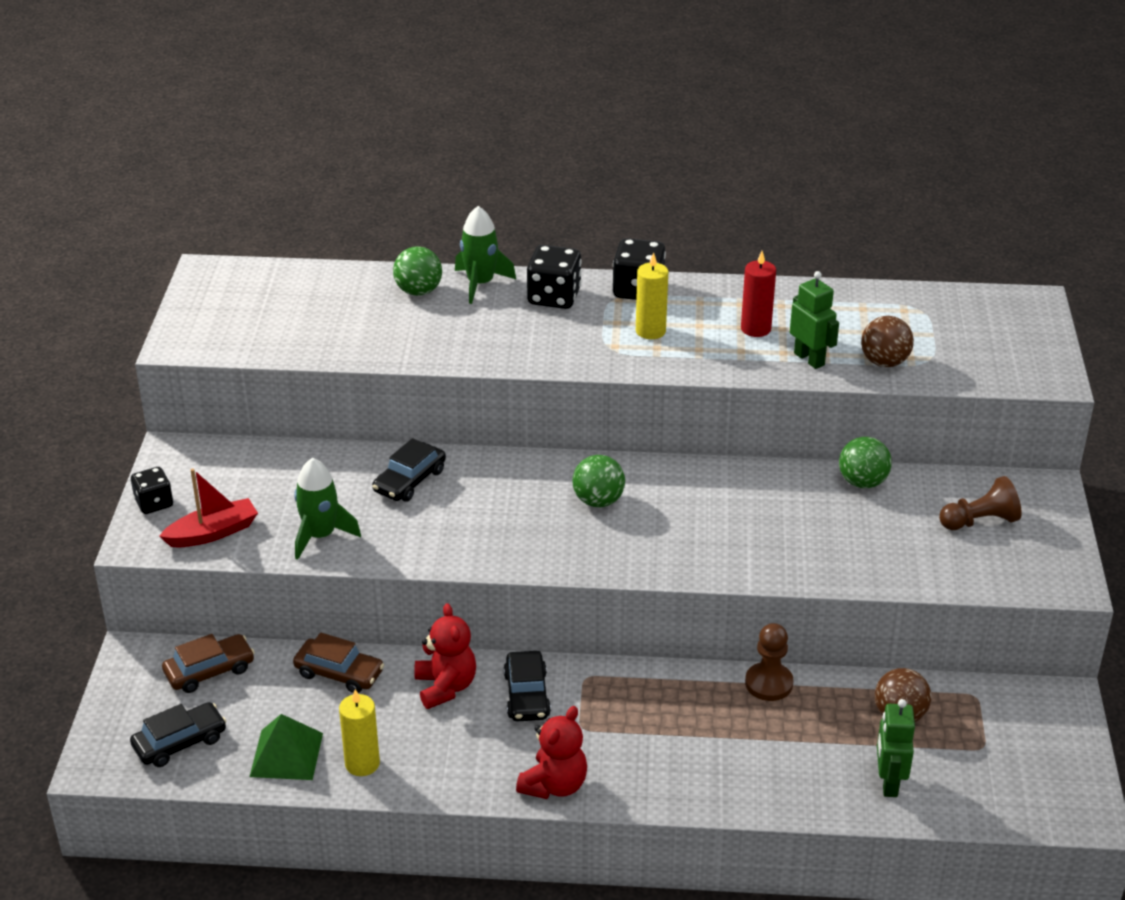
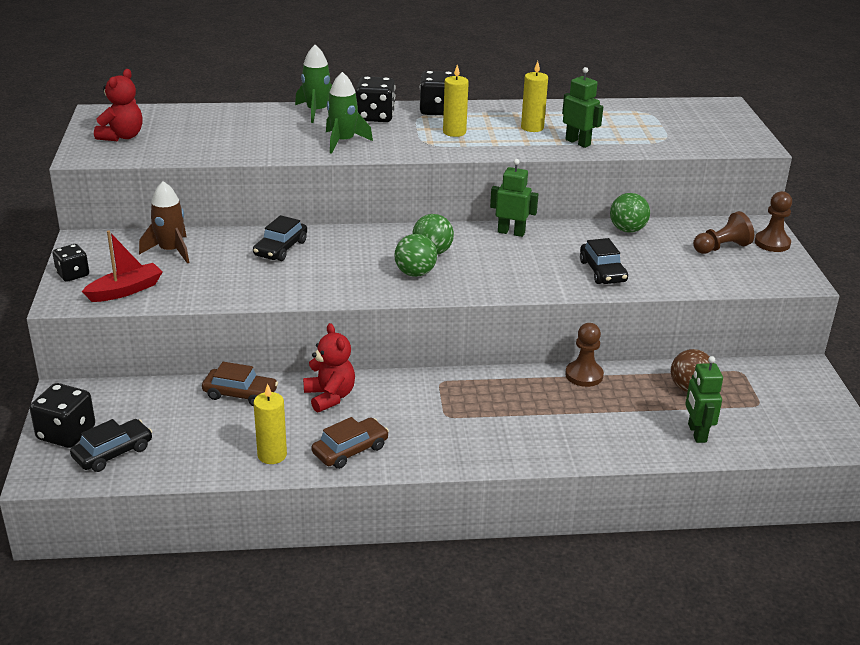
camera: 10 degrees left, 5 degrees down
(130, 710) = (66, 433): none -> black dice
(209, 671) = (131, 400): brown car -> brown car (350, 450)
(275, 475) = (171, 251): none -> brown rocket
(286, 754) = (206, 454): green pyramid -> none
(320, 536) = (215, 287): green rocket -> green rocket (343, 141)
(418, 291) = (270, 117): green ball -> green ball (415, 273)
(526, 695) = (397, 397): black car -> black car (602, 271)
(554, 785) = (434, 457): red teddy bear -> red teddy bear (122, 136)
(707, 476) = (511, 232): none -> green robot
(755, 329) = (532, 127): red candle -> yellow candle
(884, 362) = (633, 142): brown ball -> none
(1051, 519) = (772, 243): none -> brown pawn

